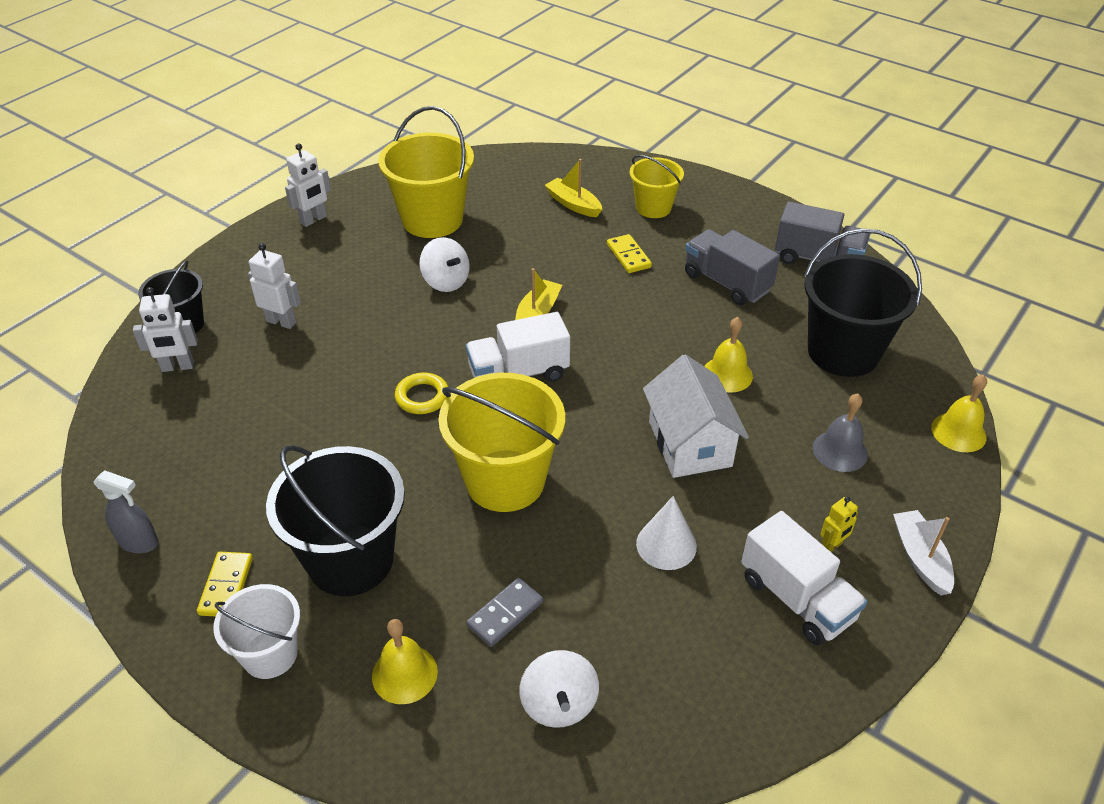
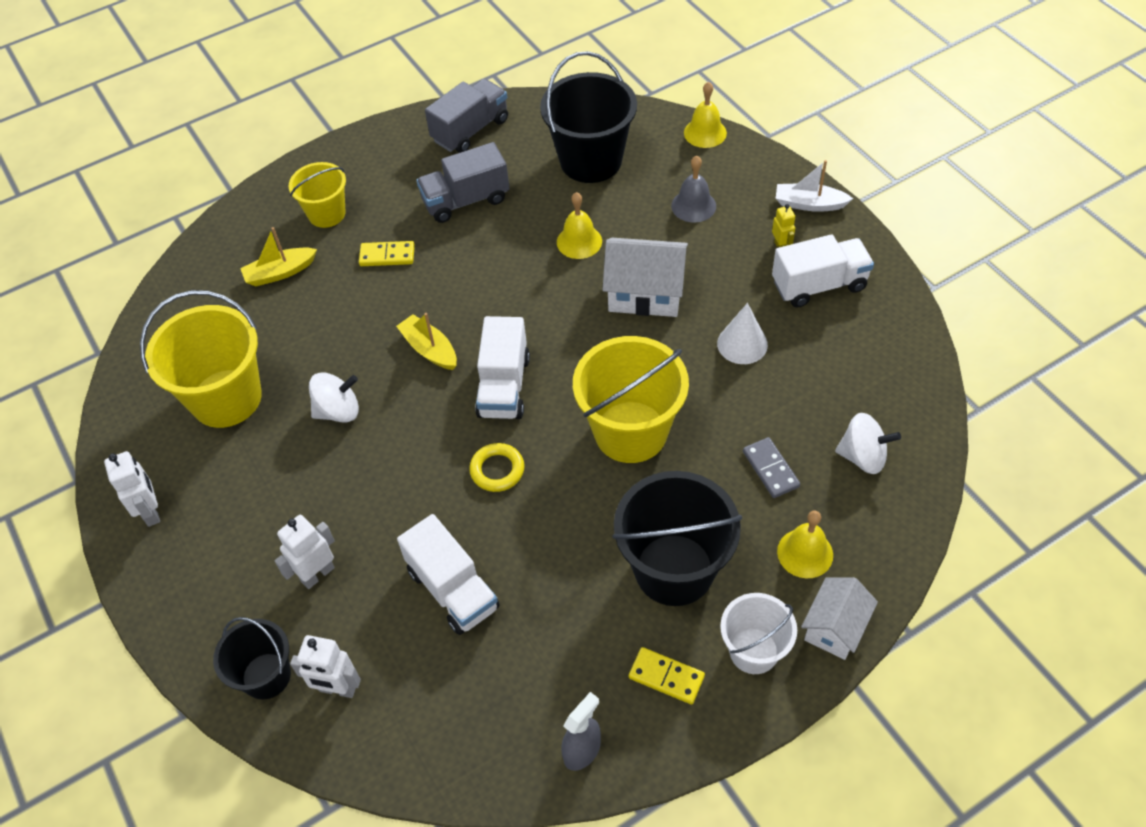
camera: 65 degrees left, 10 degrees up
(177, 367) = (337, 689): white robot -> white robot turned 90 degrees clockwise
(287, 406) = (453, 589): none -> white truck
(315, 726) = (835, 627): none -> white house

